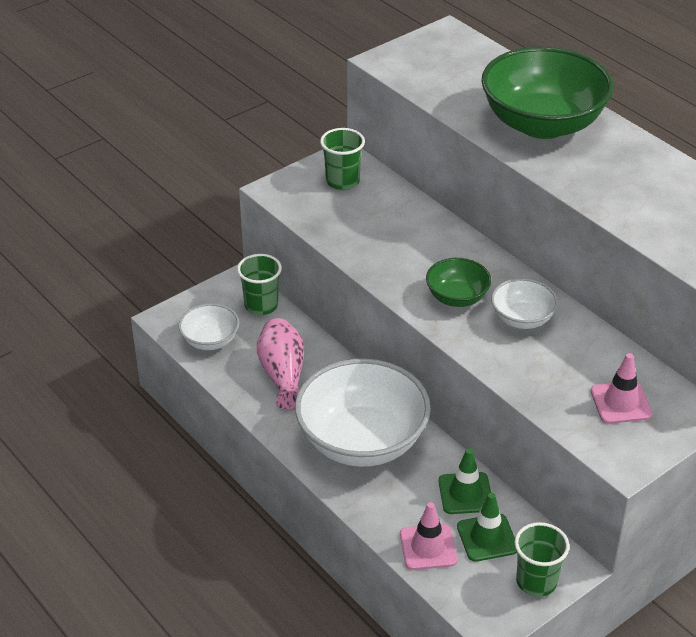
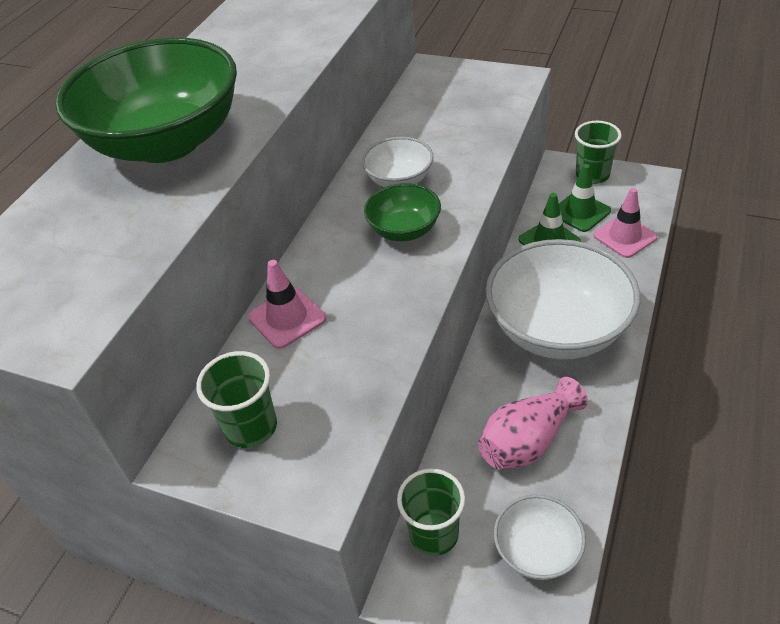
camera: 115 degrees left, 5 degrees up
(621, 403) = (455, 99): pink traffic cone -> pink traffic cone (287, 318)

